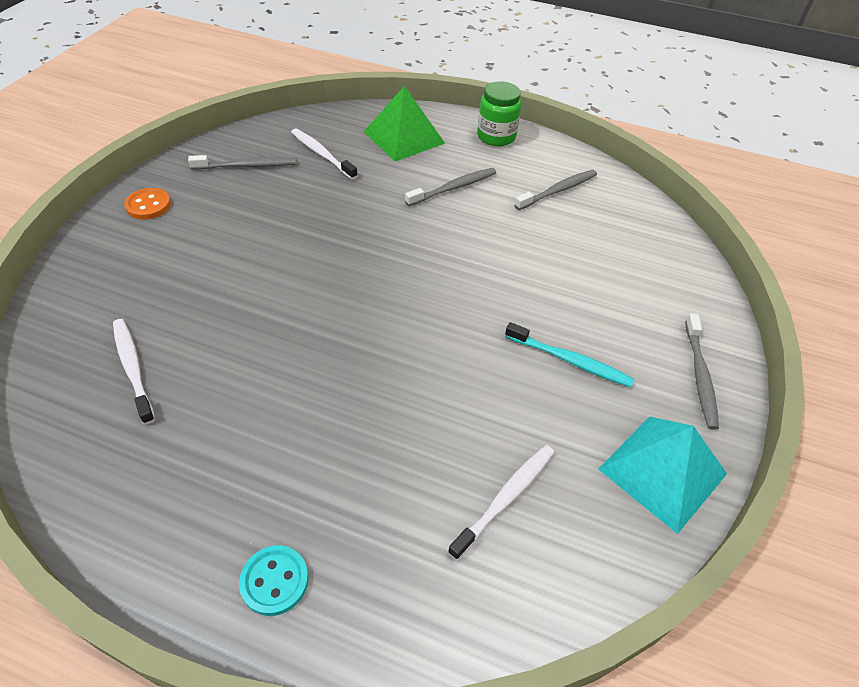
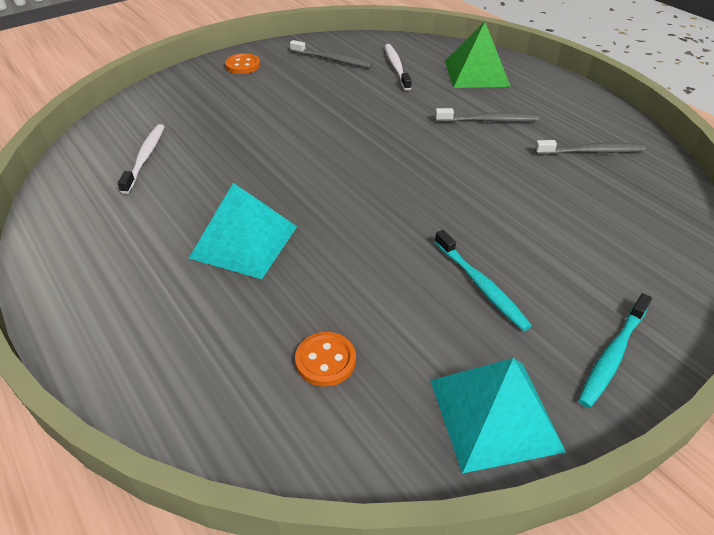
camera: 35 degrees right, 5 degrees down
(274, 581) = (110, 326): turquoise button -> none
(332, 417) = (244, 241): none -> turquoise pyramid
(496, 136) = (565, 94): green jar -> none
(506, 498) = (325, 360): white toothbrush -> orange button
(700, 376) = (612, 355): grey toothbrush -> turquoise toothbrush

